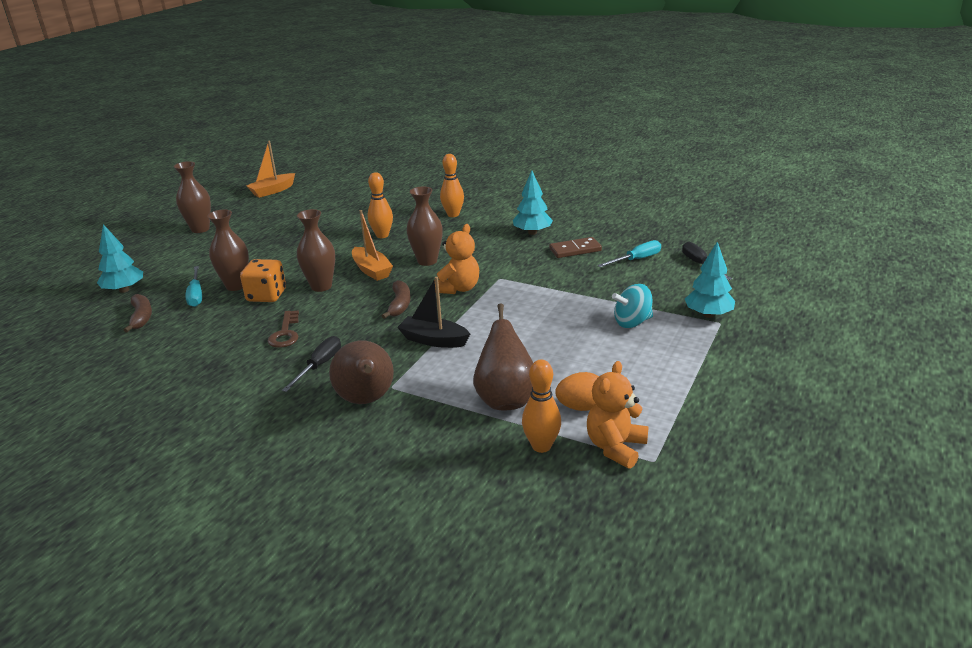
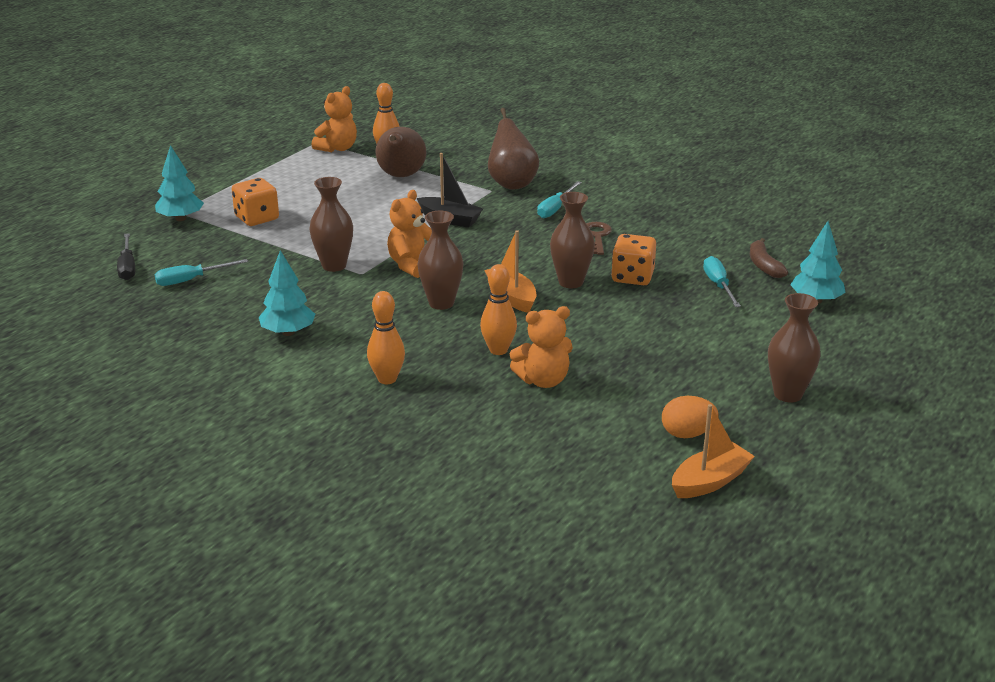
camera: 175 degrees left, 0 degrees up
(236, 286) = (676, 293): brown vase -> brown vase (334, 266)
(319, 366) = (555, 208): black screwdriver -> turquoise screwdriver
(353, 222) = (543, 380): none -> orange teddy bear
(400, 305) = (480, 254): brown banana -> none
(575, 250) = (251, 300): brown domino -> none
(581, 407) = (346, 168): orange egg -> orange egg (687, 434)
(632, 322) = (257, 218): turquoise spinning top -> orange dice

